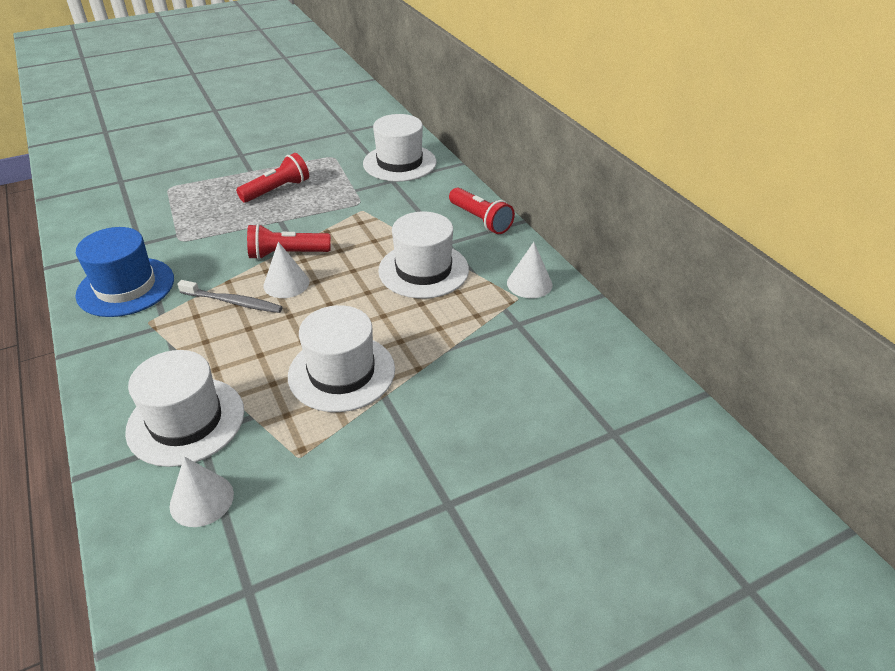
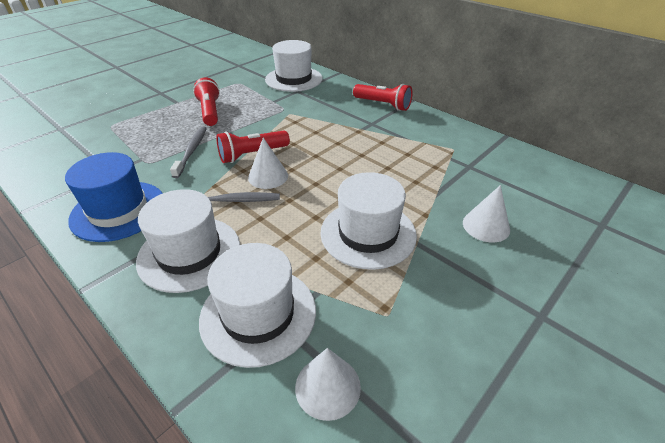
camera: 20 degrees left, 0 degrees up
(229, 236) = (192, 151): none -> grey toothbrush
(277, 190) = (210, 111): red flashlight -> red flashlight turned 45 degrees counterclockwise
(423, 270) = (370, 144): white hat -> white hat (189, 253)
(529, 283) = (453, 138): white cone -> white cone (486, 226)

